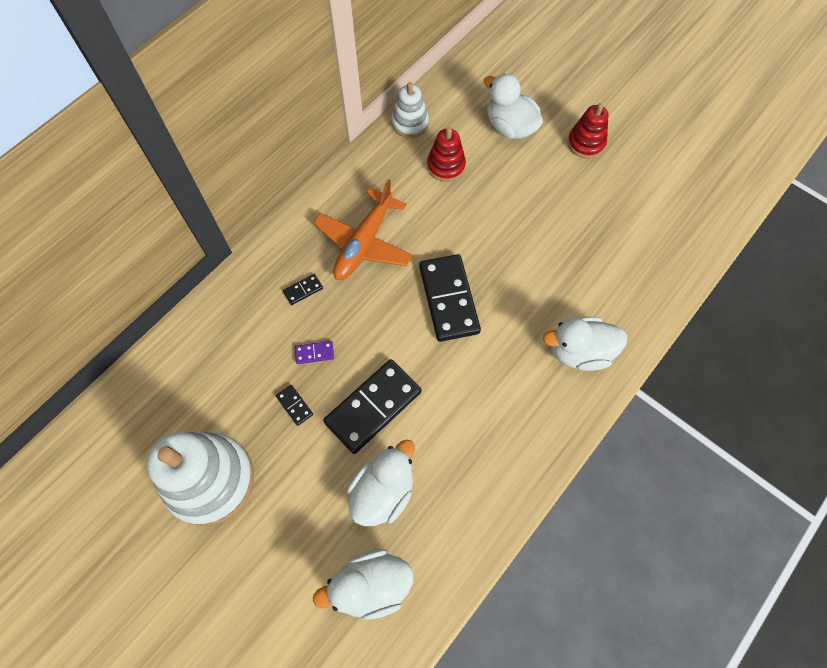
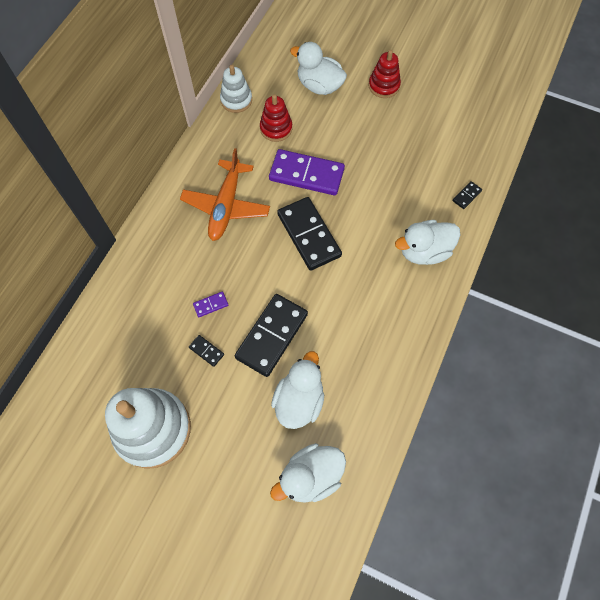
camera: 15 degrees left, 0 degrees up
(303, 290) = (186, 256): black domino -> black domino (466, 196)
(466, 227) = (306, 174): none -> purple domino

